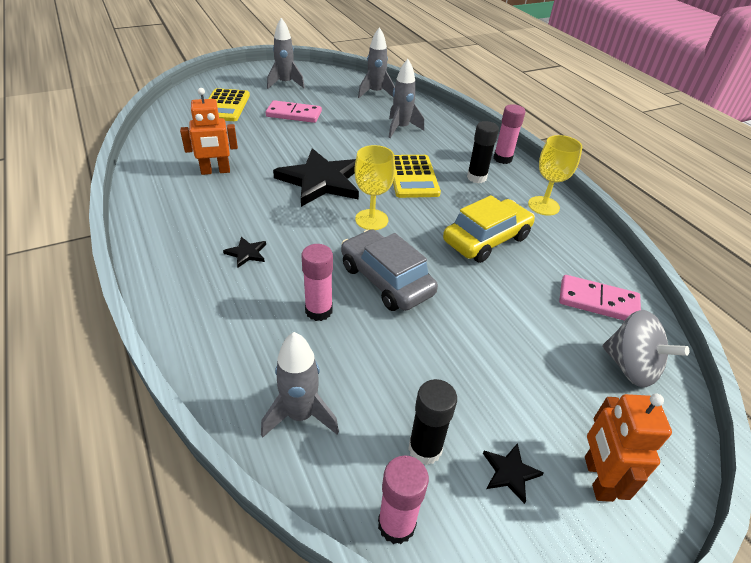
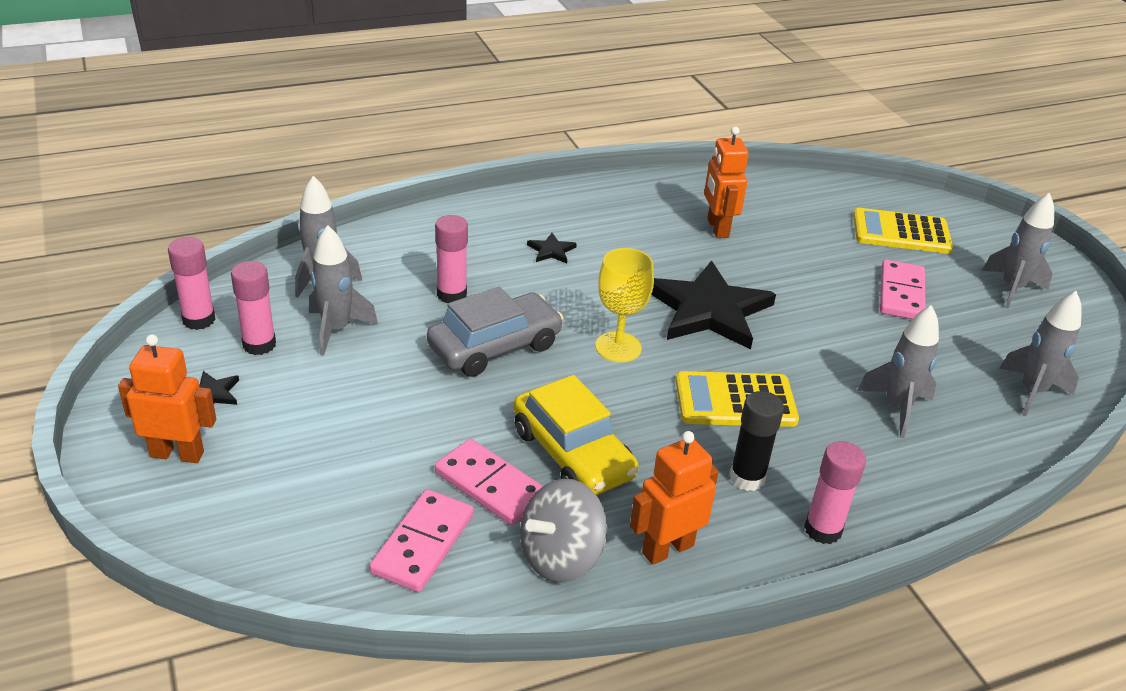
camera: 95 degrees right, 5 degrees down
(387, 387) = (336, 330): none -> grey rocket
(425, 449) = (259, 345): black glue stick -> pink glue stick
(532, 274) = (490, 485): none -> pink domino
(543, 206) = (667, 549): yellow goblet -> orange robot
(630, 367) = (300, 536): grey spinning top -> grey spinning top (560, 557)

